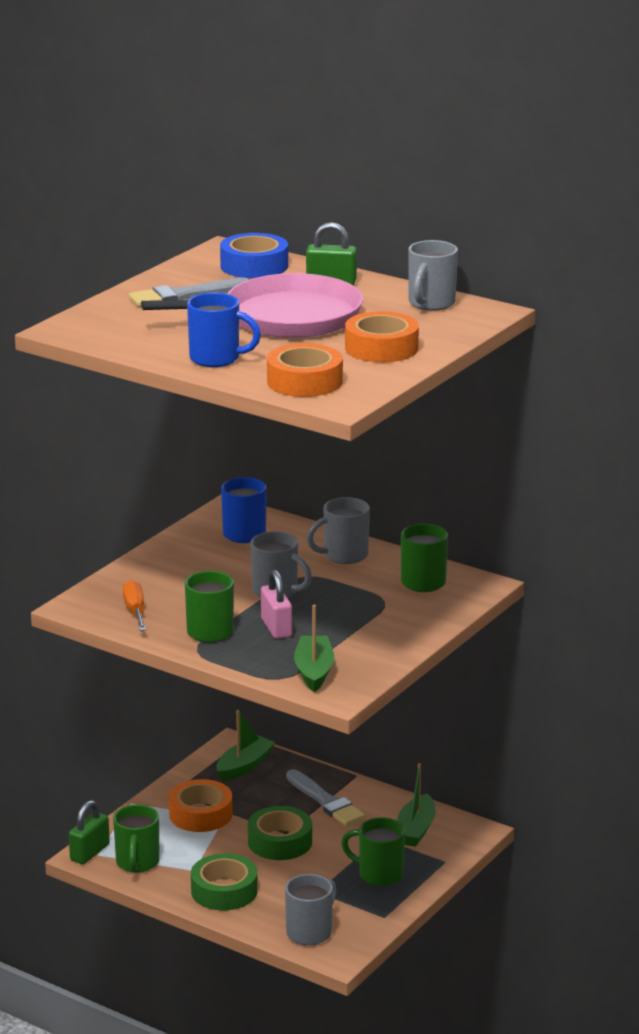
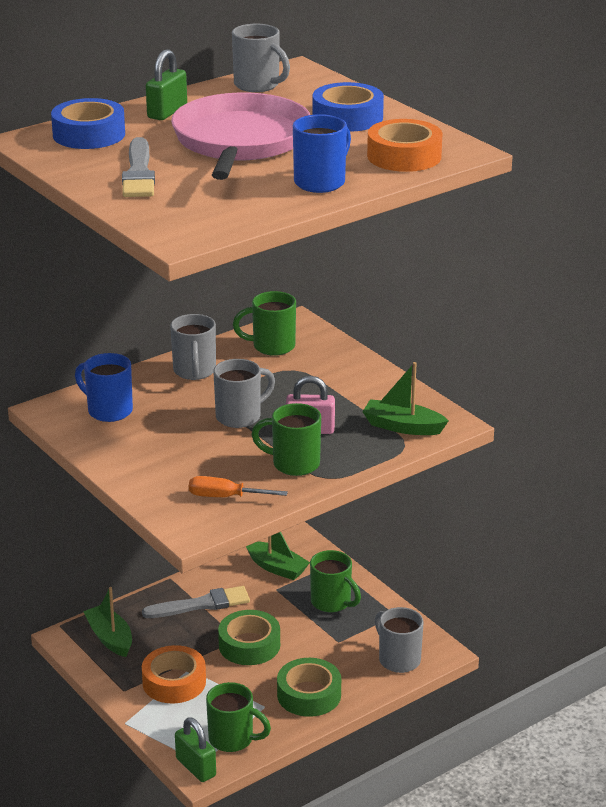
camera: 70 degrees left, 5 degrees up
(379, 874) = (332, 602): green mug -> green mug turned 90 degrees counterclockwise
(381, 348) = (347, 117): orange tape -> blue tape

